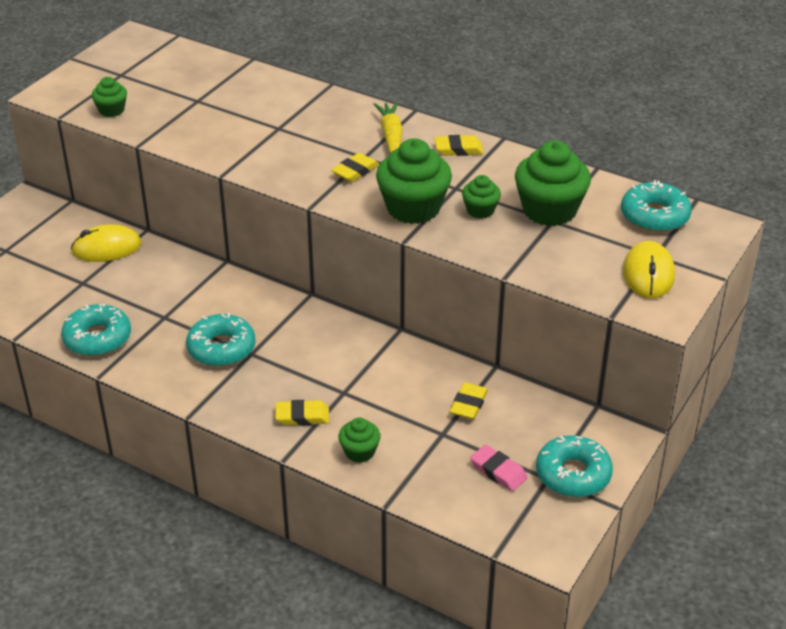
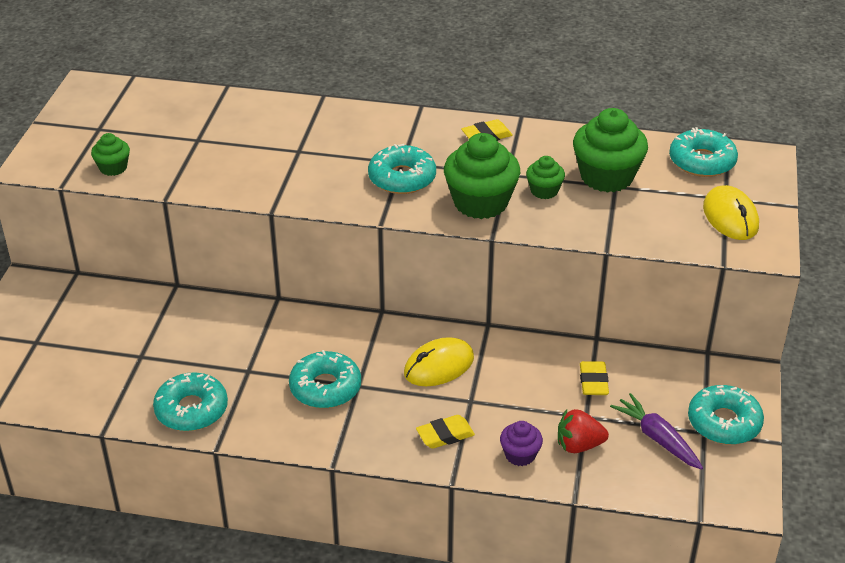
camera: 20 degrees left, 0 degrees up
(106, 248) = (145, 314): yellow mouse -> yellow mouse (439, 366)
(355, 171) = (402, 178): yellow eraser -> turquoise donut
(359, 452) = (520, 455): green cupcake -> purple cupcake
(391, 136) = (414, 136): yellow carrot -> none
(419, 458) = (579, 445): none -> red strawberry
(498, 471) = (657, 438): pink eraser -> purple carrot

